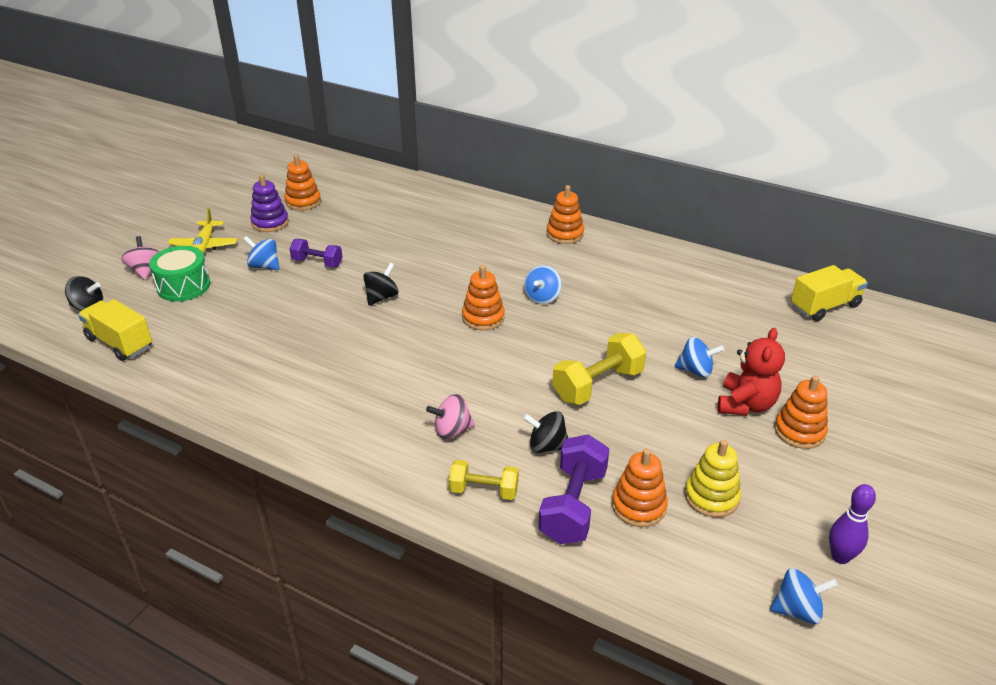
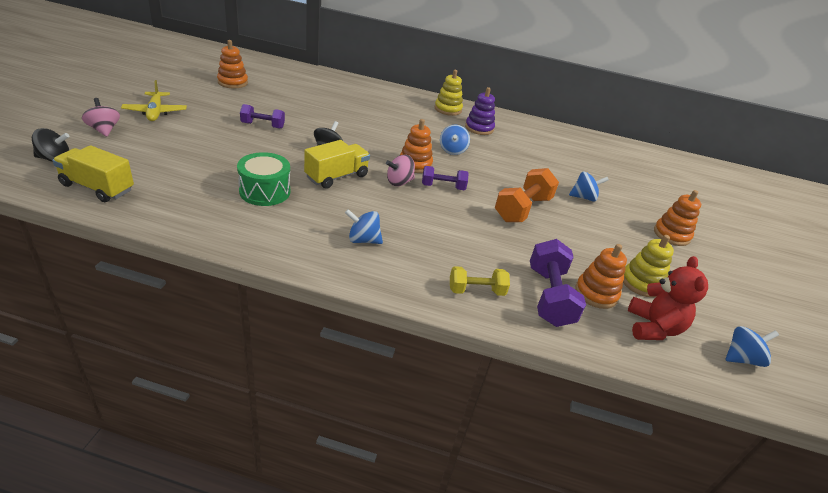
camera: 20 degrees left, 0 degrees up
(183, 286) = (146, 142): green drum -> green drum (265, 191)
(264, 266) = (217, 127): blue spinning top -> blue spinning top (363, 240)
(270, 223) = (209, 96): purple stacking toy -> purple stacking toy (479, 128)
(452, 430) = (429, 246): pink spinning top -> pink spinning top (399, 182)
(505, 350) = (443, 187): none -> purple dumbbell
(546, 446) = (507, 254): black spinning top -> none
(565, 234) = (448, 109): orange stacking toy -> yellow stacking toy
(598, 385) = (522, 209): yellow dumbbell -> orange dumbbell
(745, 404) = (628, 218): red teddy bear -> red teddy bear (653, 327)
(825, 306) = (641, 156): yellow truck -> yellow truck (337, 176)
(840, 557) = (745, 317): purple bowling pin -> none

